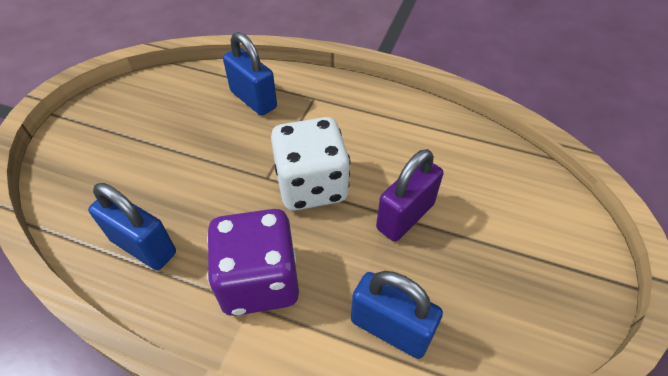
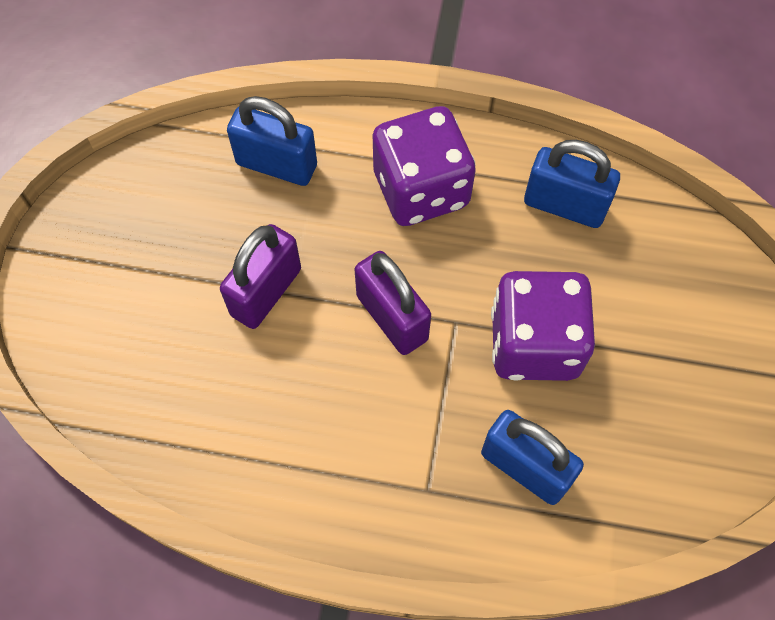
camera: 170 degrees right, 15 degrees up
(217, 157) = (534, 343): none -> purple dice
(311, 186) = (392, 317): white dice -> purple padlock

